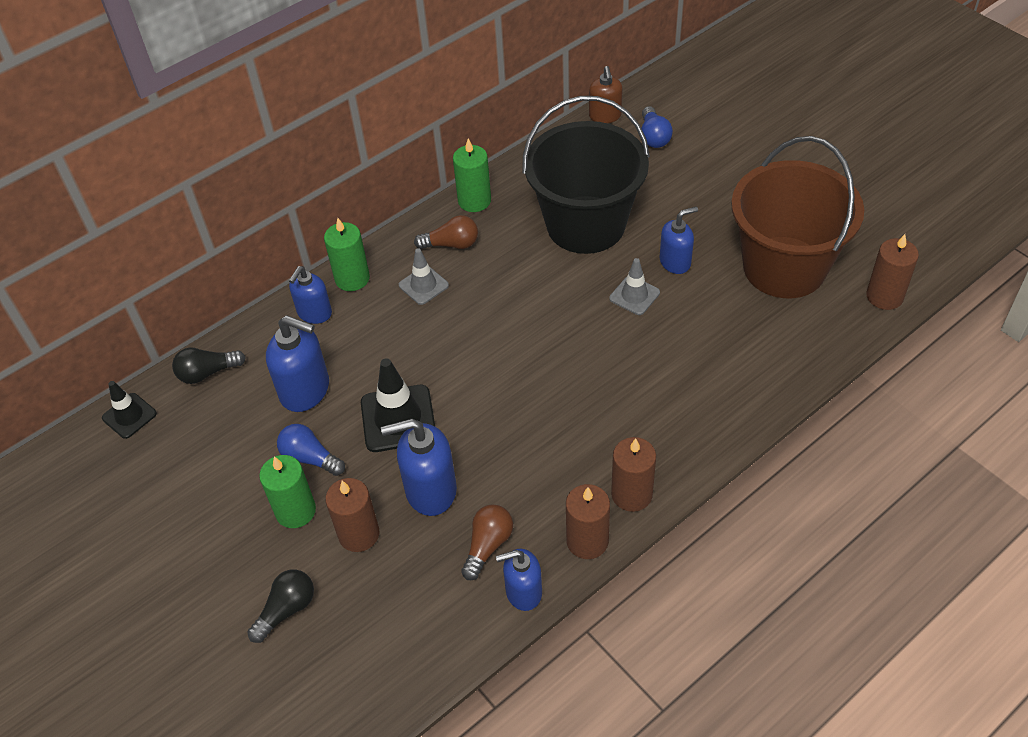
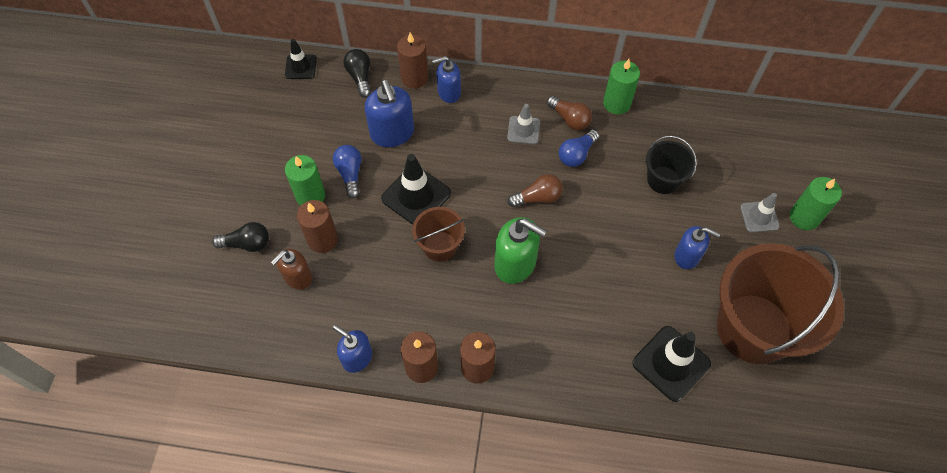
camera: 45 degrees right, 10 degrees up
(207, 373) = (360, 77): black light bulb -> black light bulb turned 45 degrees clockwise
(352, 278) = (492, 90): green candle -> green candle (804, 217)
(430, 490) = (382, 253): blue soap dispenser -> none
(474, 437) = (440, 246): none -> brown bucket
(488, 545) = (372, 313): brown light bulb -> brown light bulb (538, 198)
(556, 389) = (515, 264): none -> green soap dispenser
(585, 225) = (663, 180): black bucket -> black bucket, size x0.48
(605, 116) = (770, 118): brown soap dispenser -> brown soap dispenser (298, 277)
(634, 295) = (633, 253): grey traffic cone -> grey traffic cone (759, 217)
(653, 137) = (784, 161): blue light bulb -> blue light bulb (576, 154)
(763, 345) = (671, 363): none -> black traffic cone
(884, 296) = (796, 415): brown candle -> brown candle (414, 78)

